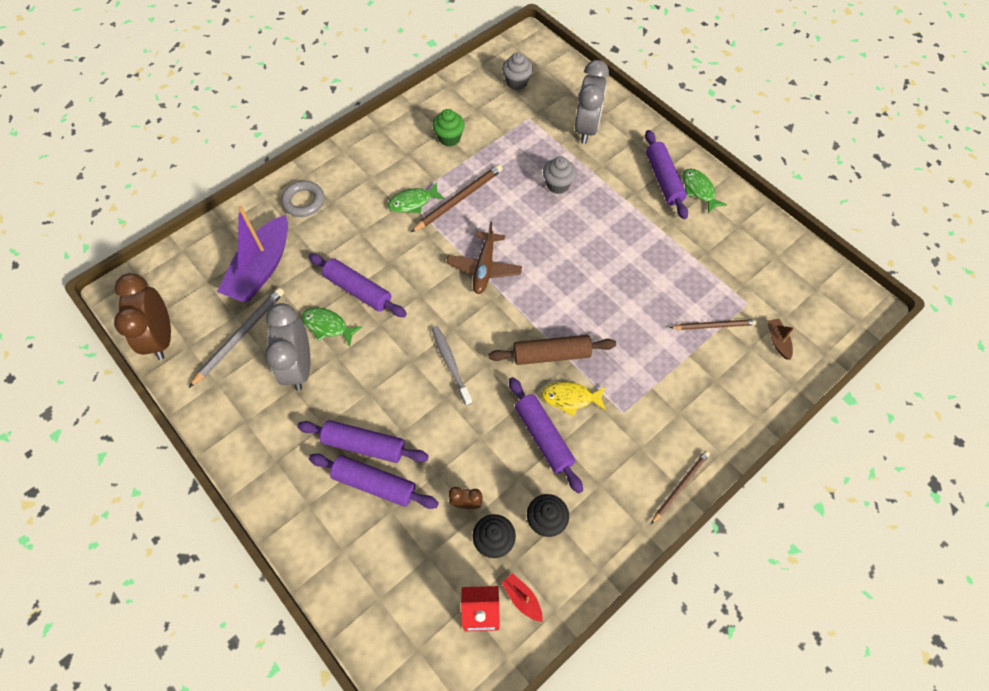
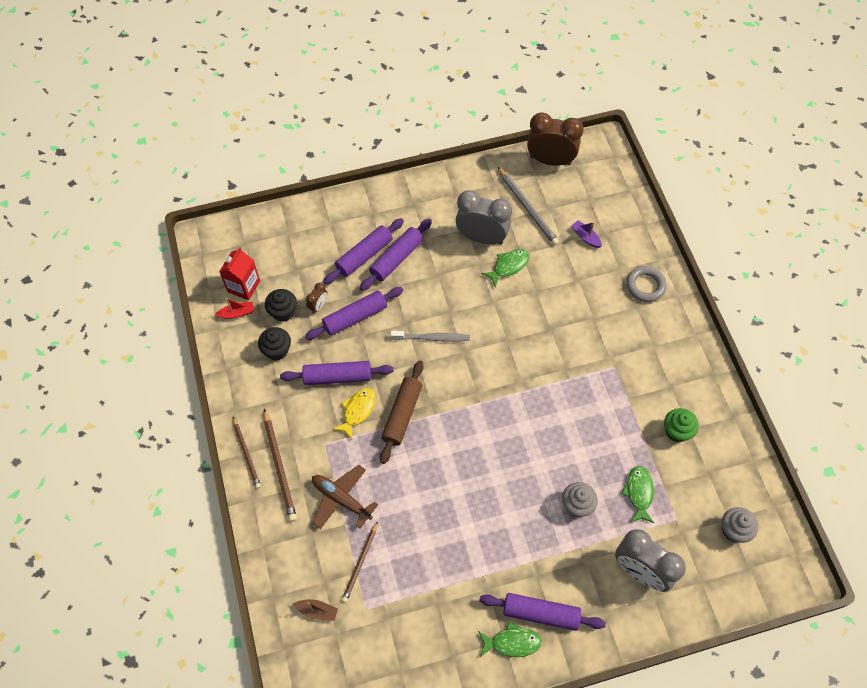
camera: 115 degrees right, 0 degrees up
(261, 269) = (585, 237): purple boat -> purple boat, size x0.41
(358, 290) = (532, 297): purple rolling pin -> purple rolling pin (355, 317)
(413, 202) = (608, 370): green fish -> green fish (639, 493)
(458, 199) = (596, 409): brown pencil -> brown pencil (279, 466)
(484, 268) = (511, 399): brown plane -> brown plane (341, 499)

